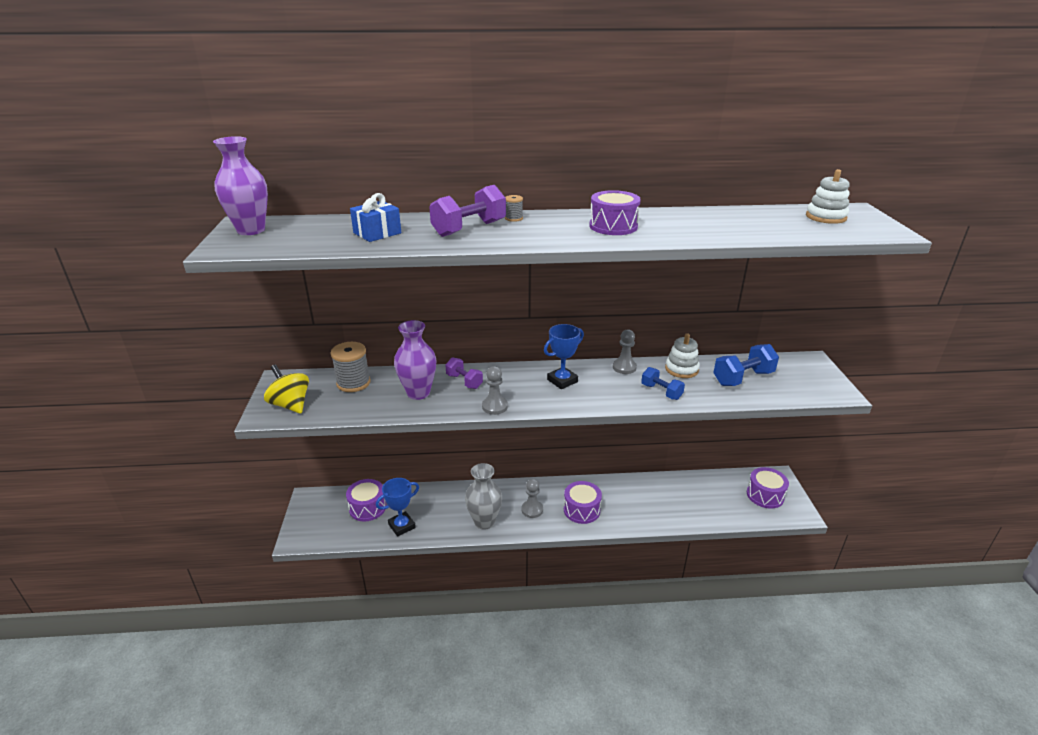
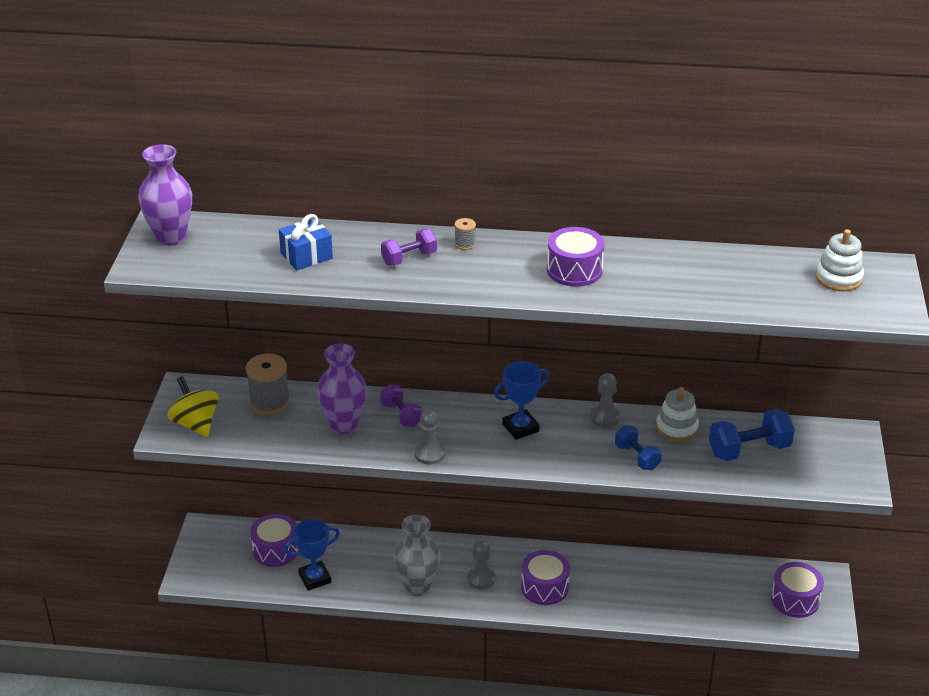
camera: 10 degrees right, 5 degrees up
(469, 229) = (409, 258): purple dumbbell -> purple dumbbell, size x0.64

